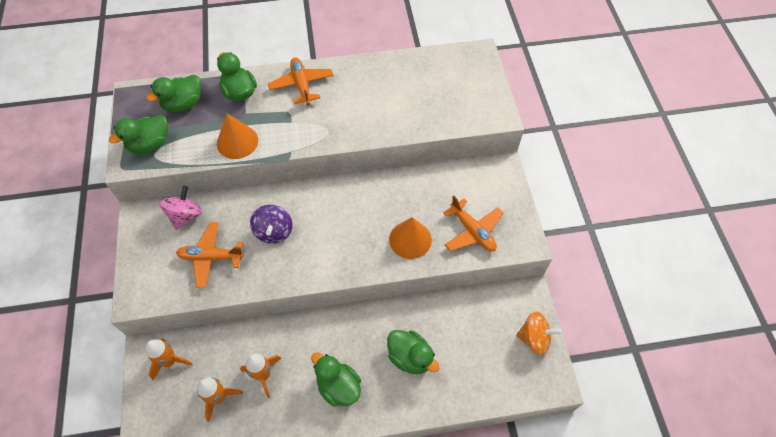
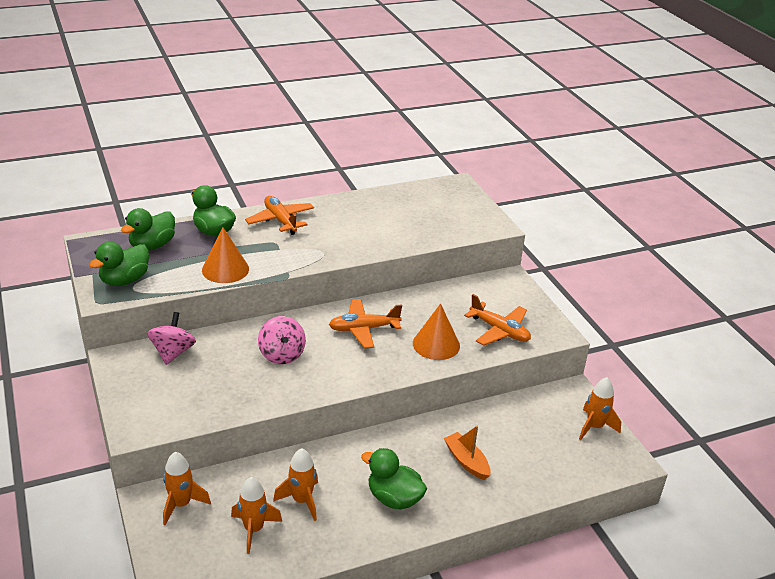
camera: 15 degrees left, 25 degrees down
(211, 257) = (215, 384): orange plane -> orange plane (363, 329)
(274, 231) = (282, 354): purple spinning top -> pink spinning top
(410, 357) = (466, 461): green duck -> orange boat
(534, 338) = (594, 427): orange spinning top -> orange rocket

